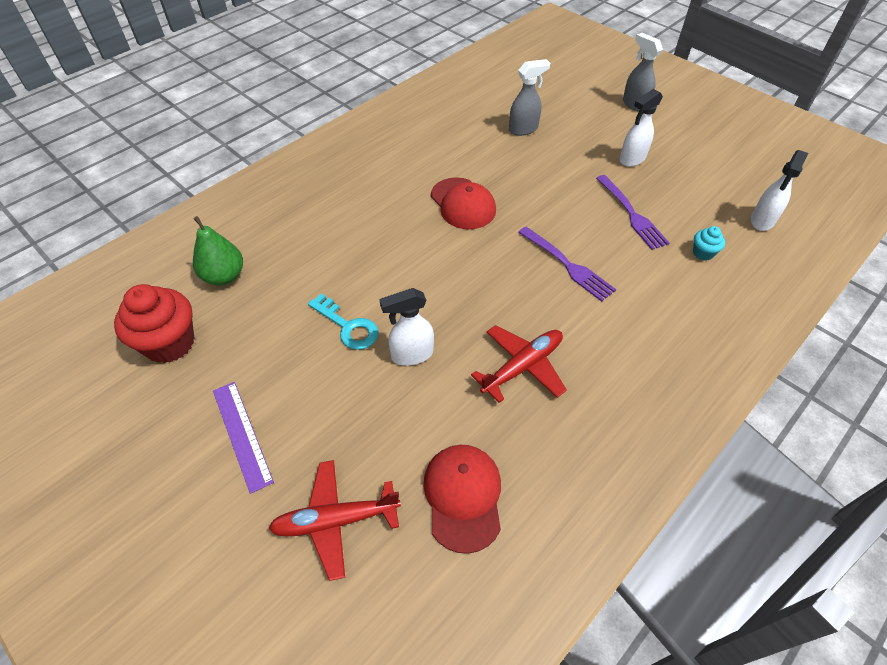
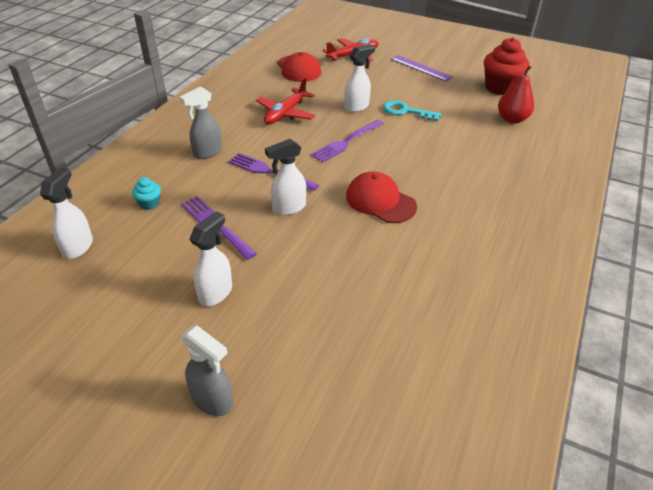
camera: 160 degrees right, 10 degrees down
(224, 276) = (512, 119): green pear -> red pear
(459, 289) = (347, 142): none -> purple fork
(523, 129) = (360, 306): grey spray bottle -> grey spray bottle (207, 152)
(557, 216) = (288, 208): none -> white spray bottle

